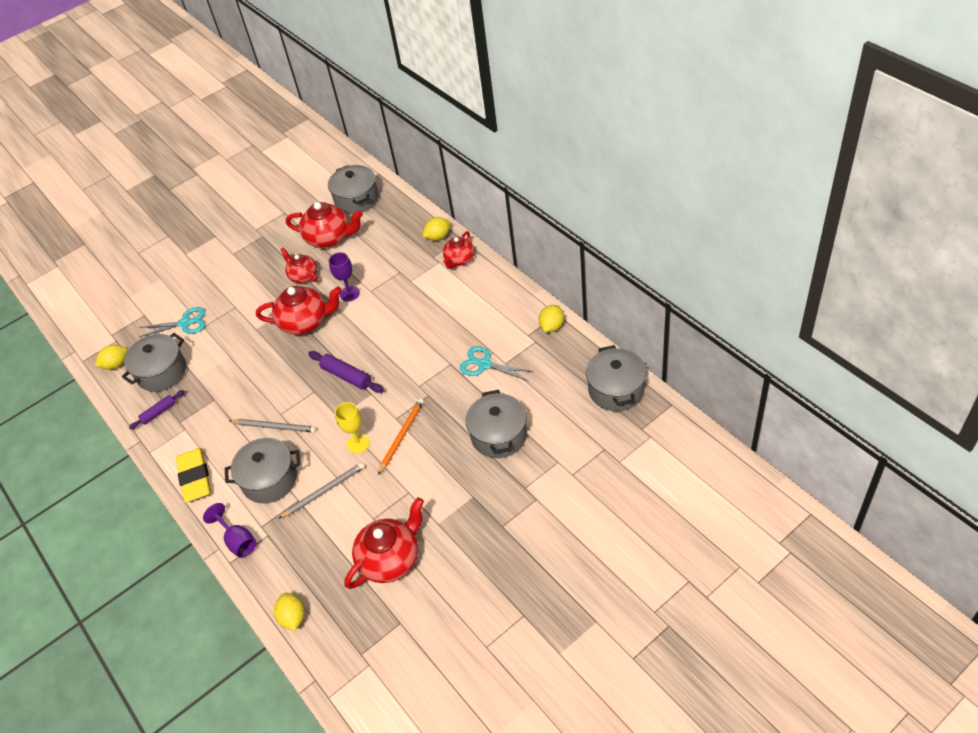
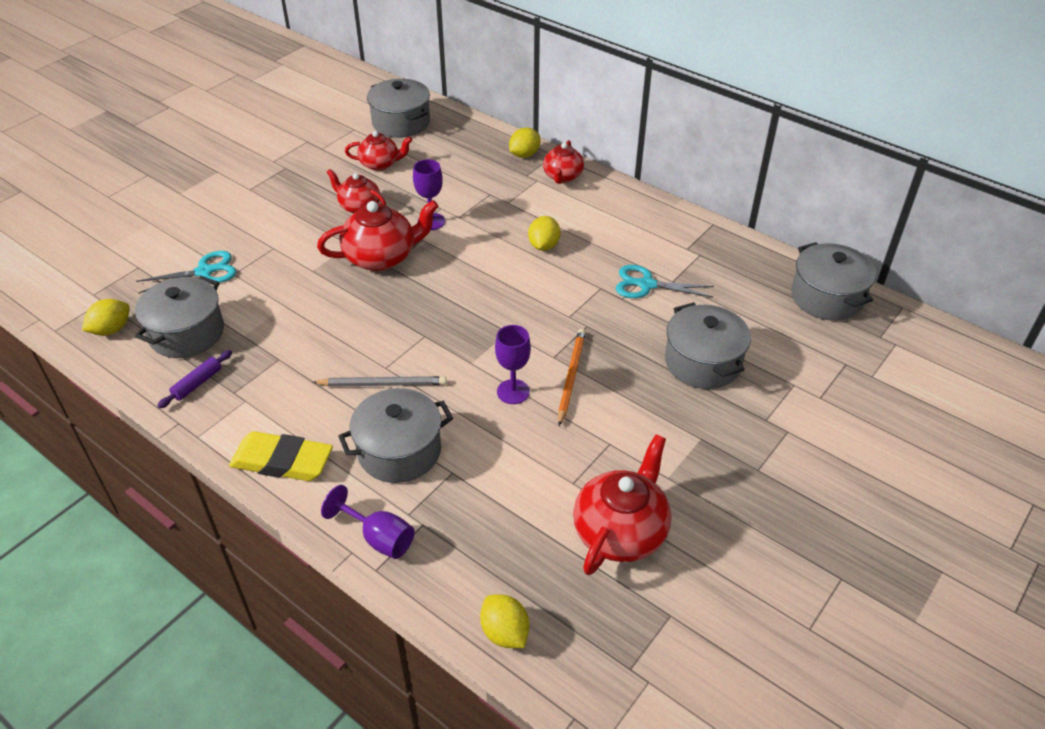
camera: 20 degrees left, 5 degrees down
(195, 477) = (282, 461): yellow eraser -> yellow eraser turned 45 degrees counterclockwise
(324, 491) = (487, 456): grey pencil -> none
(330, 238) = (380, 164): red teapot -> red teapot, size x0.62
(346, 376) = (464, 314): purple rolling pin -> none
(358, 443) = (513, 392): yellow goblet -> purple goblet
(551, 326) = (713, 237): yellow lemon -> yellow lemon (543, 246)

